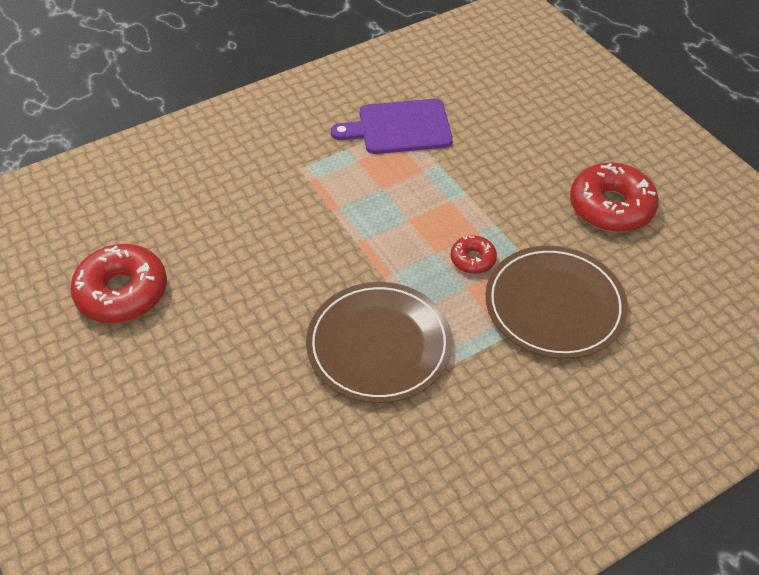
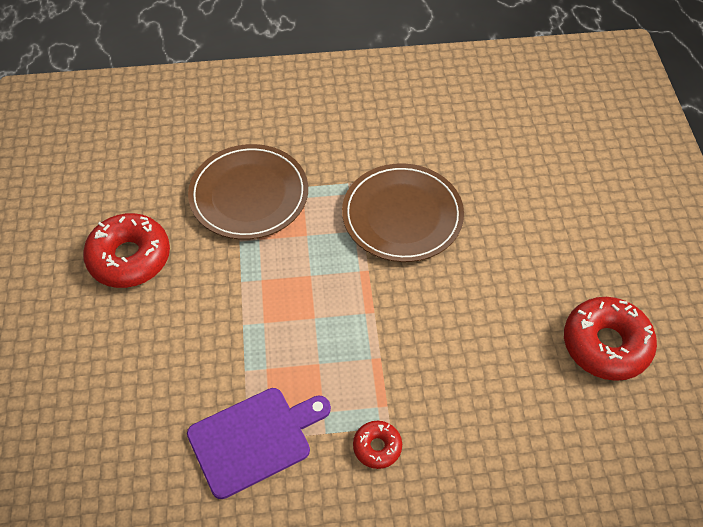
camera: 155 degrees left, 5 degrees up
(400, 128) = (254, 439): purple cutting board -> purple cutting board turned 45 degrees counterclockwise
(473, 259) = (284, 256): red donut -> red donut (377, 447)

